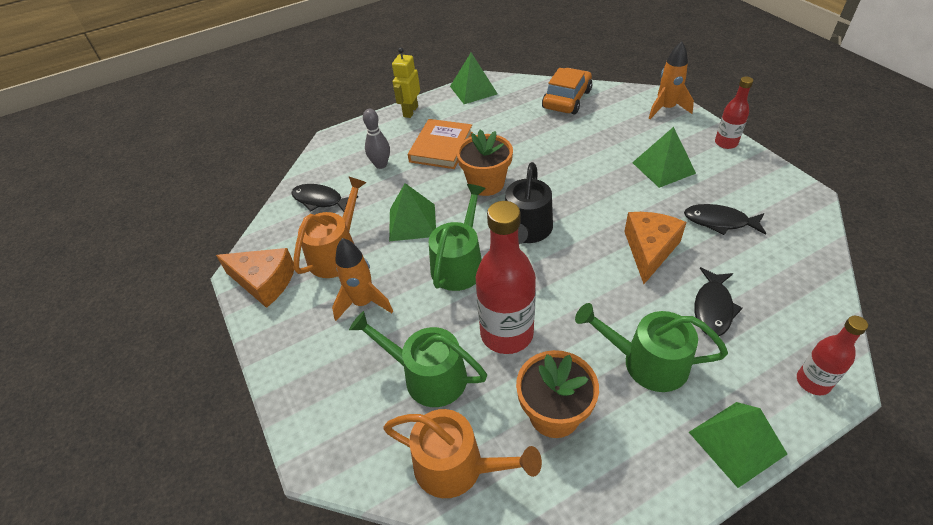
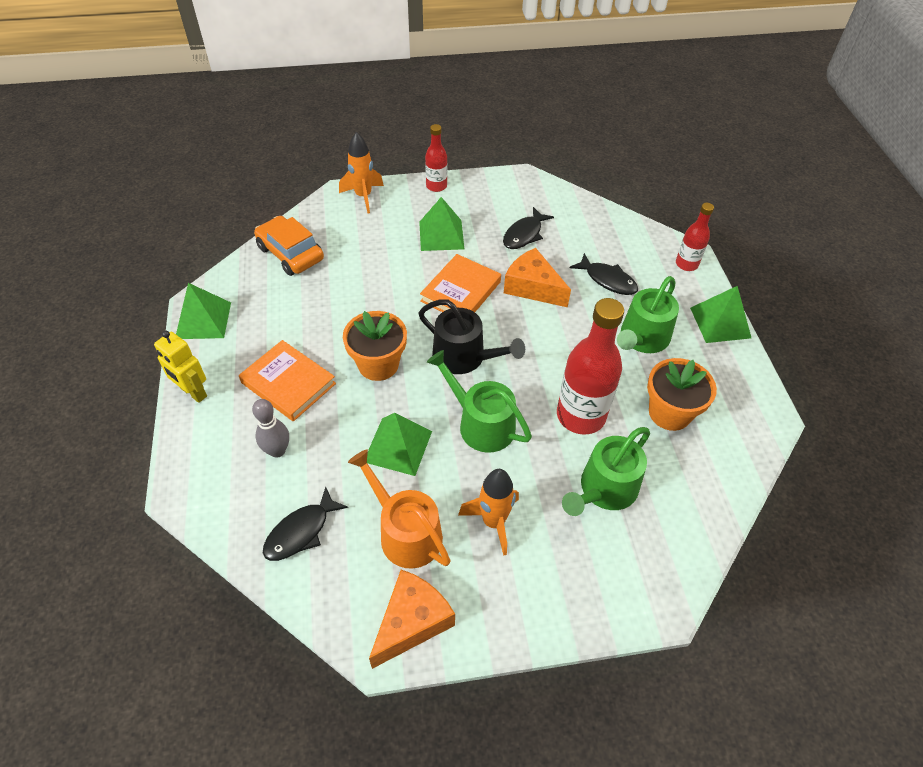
camera: 75 degrees left, 5 degrees up
(457, 466) = (698, 494): orange watering can -> none
(603, 203) = (461, 291): none -> orange book

